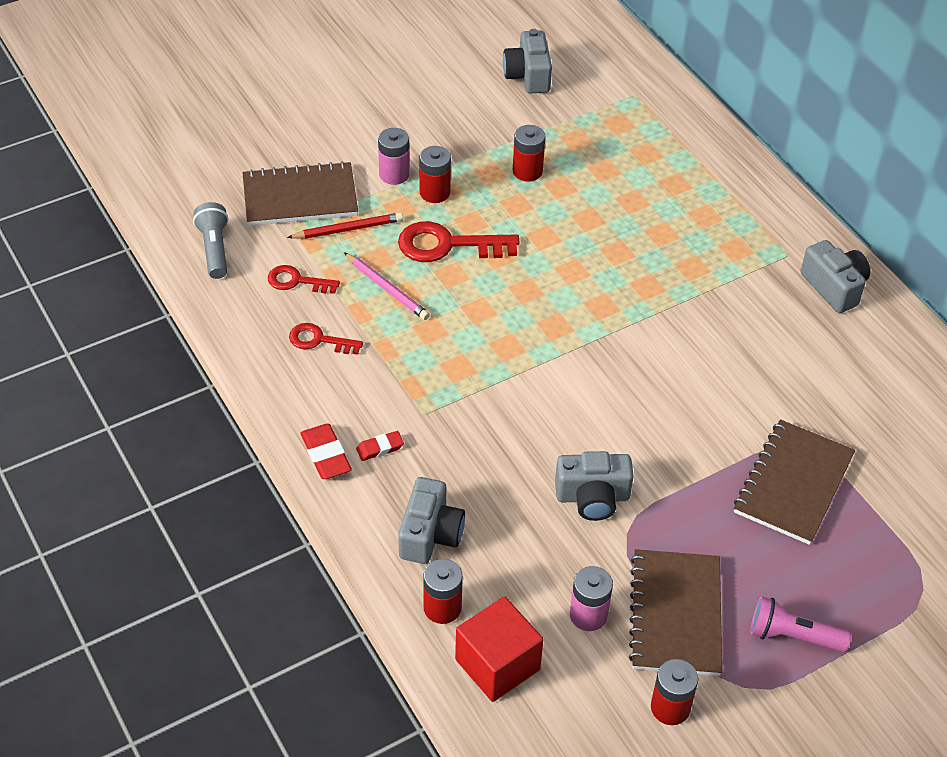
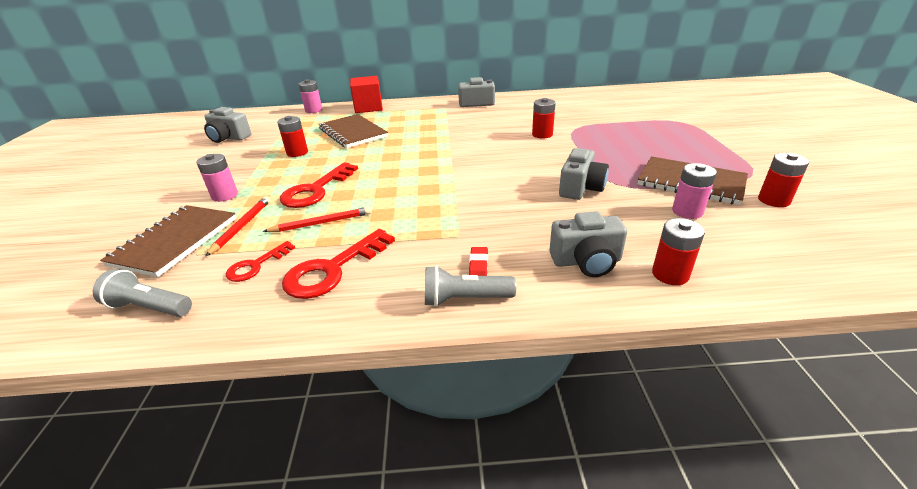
camera: 60 degrees left, 15 degrees down
(319, 340) = (333, 269): red key -> red key, size x1.70
(326, 455) = (464, 299): red eraser -> grey flashlight
(387, 289) = (322, 223): pink pencil -> red pencil
(430, 534) = (586, 261): grey camera -> grey camera turned 135 degrees clockwise
(435, 192) = (265, 184): red battery -> red battery (542, 134)
(497, 664) = (736, 260): red cube -> red cube (368, 107)
(673, 103) = (313, 110): none -> pink battery
(792, 636) = (711, 154): pink flashlight -> none
(793, 484) = (599, 134): brown notebook -> brown notebook (353, 133)

